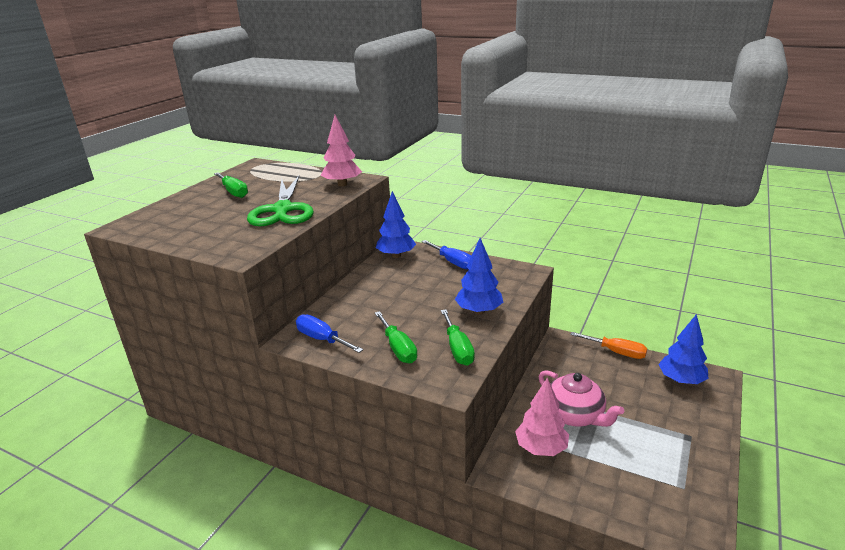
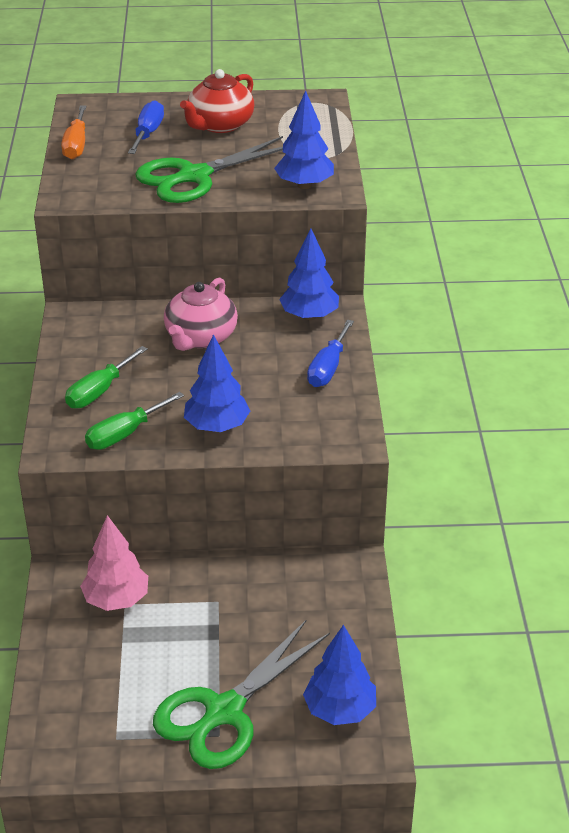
camera: 60 degrees right, 10 degrees up
(234, 192) = (219, 125): green screwdriver -> red teapot
(322, 339) = (84, 334): blue screwdriver -> blue screwdriver (148, 133)
(342, 184) = (304, 185): pink tree -> blue tree
(574, 415) = (194, 616): pink teapot -> pink teapot (200, 337)
(616, 352) = (364, 629): orange screwdriver -> orange screwdriver (76, 145)
(670, 427) = (224, 711): none -> green scissors

